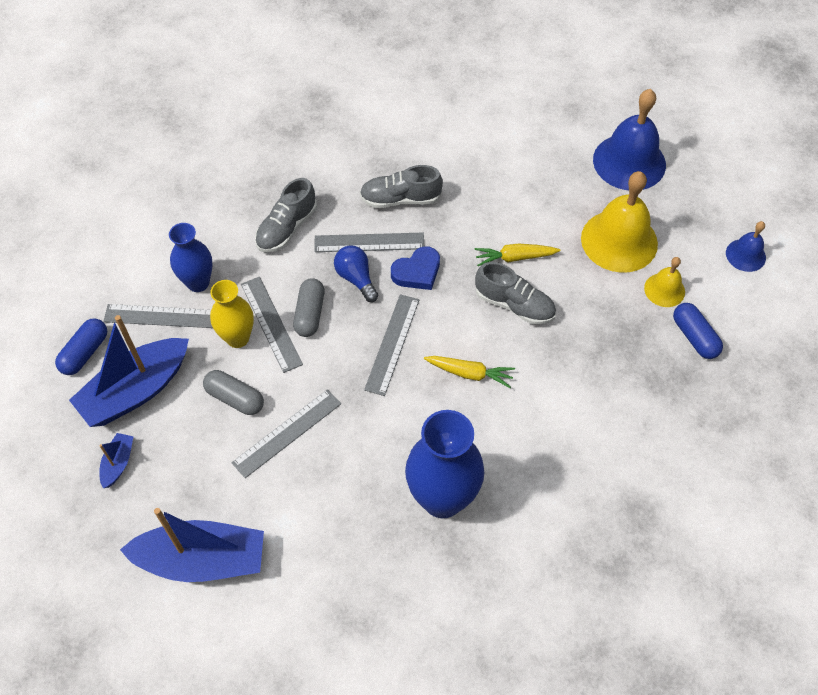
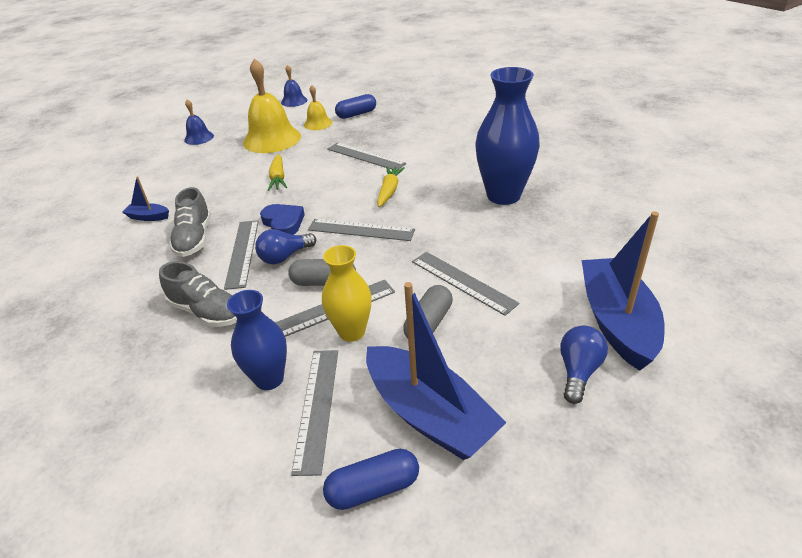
camera: 90 degrees left, 20 degrees down
(85, 353) = (373, 488): blue capsule -> blue capsule turned 45 degrees counterclockwise
(118, 463) = (532, 414): blue boat -> blue boat (148, 217)
(151, 508) = (578, 371): none -> blue light bulb
(514, 305) = (324, 176): grey shoe -> none
(560, 348) = (365, 156): none -> grey ruler
(629, 162) = (199, 138): blue bell -> blue bell, size x0.52

